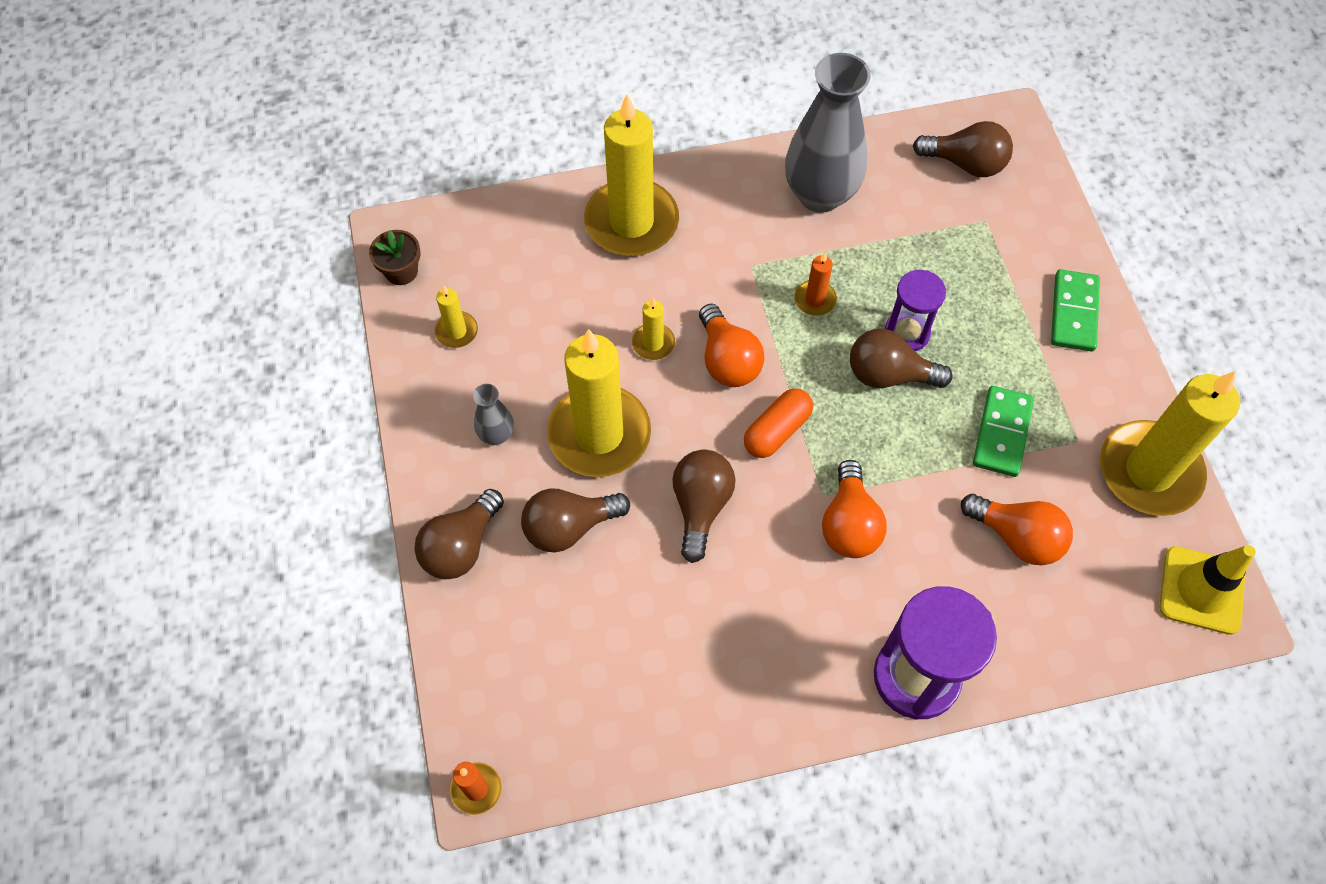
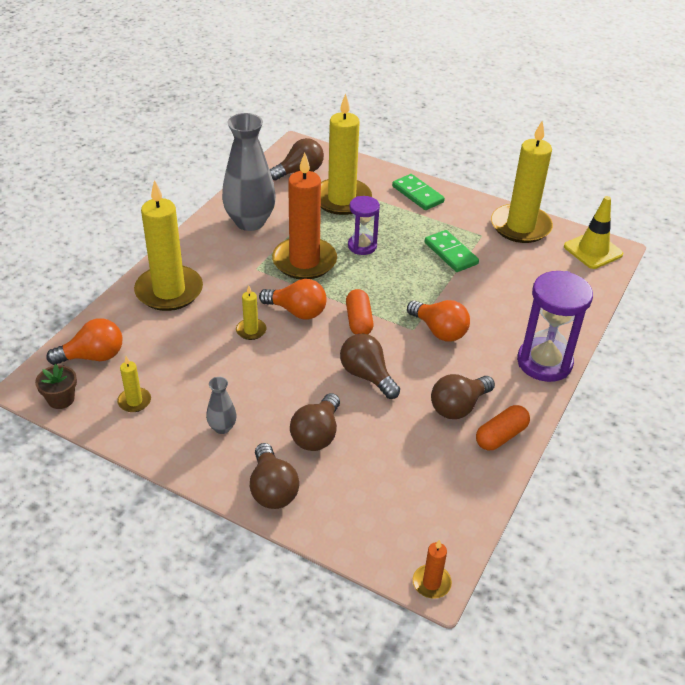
camera: 50 degrees left, 20 degrees down
(599, 434) = (277, 386): yellow candle -> yellow candle (341, 199)
(745, 713) = (501, 436): none -> orange capsule
(815, 300) = (304, 261): orange candle -> orange candle, size x2.30
(889, 375) = (376, 266): brown light bulb -> brown light bulb (458, 406)
(1017, 537) = (508, 284): orange light bulb -> orange light bulb (93, 356)

